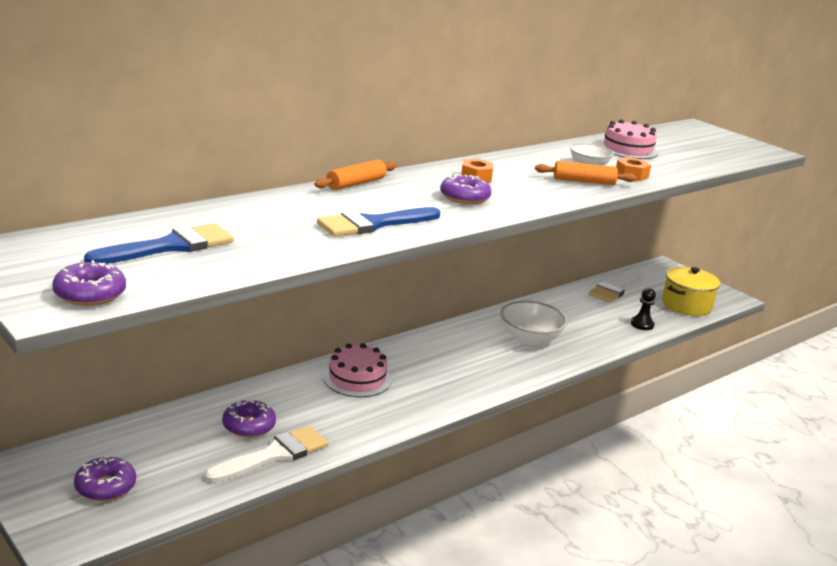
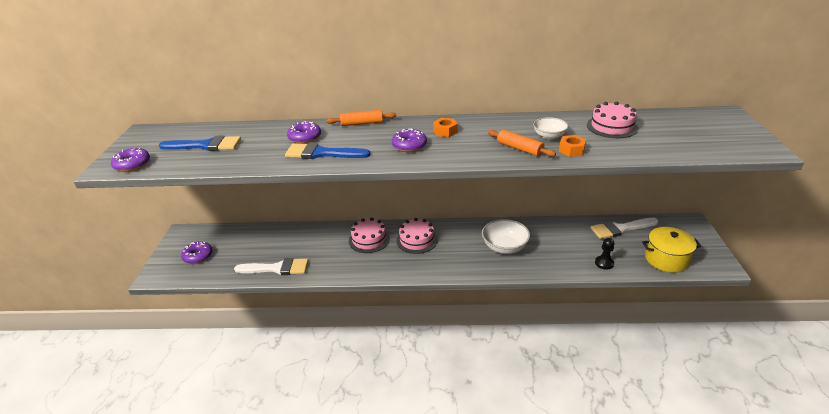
camera: 45 degrees right, 10 degrees up
(249, 426) = (286, 248): purple donut -> purple donut (305, 137)
(420, 360) = (417, 240): none -> pink cake

